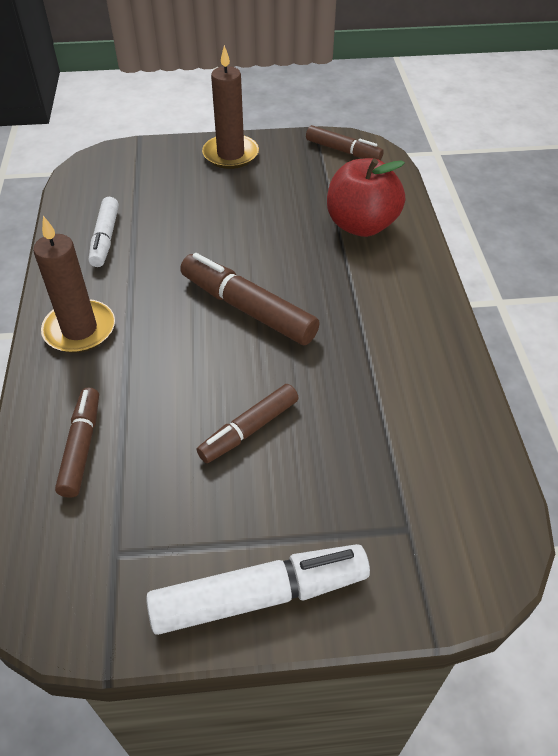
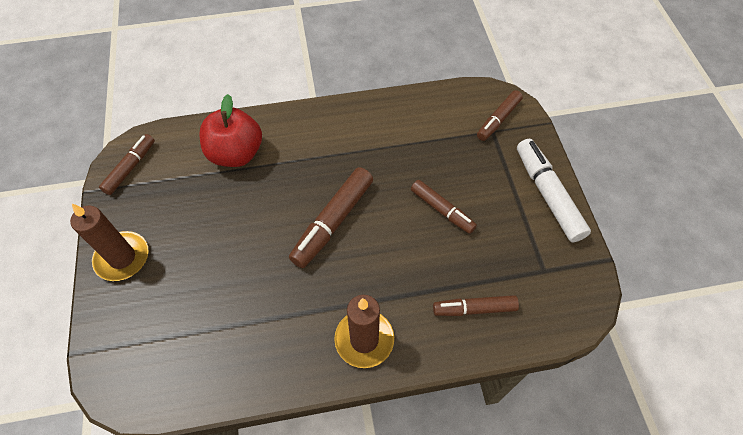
camera: 95 degrees left, 10 degrees up
(105, 238) = (247, 347): white marker -> none
(436, 543) = (498, 120): none -> brown marker

